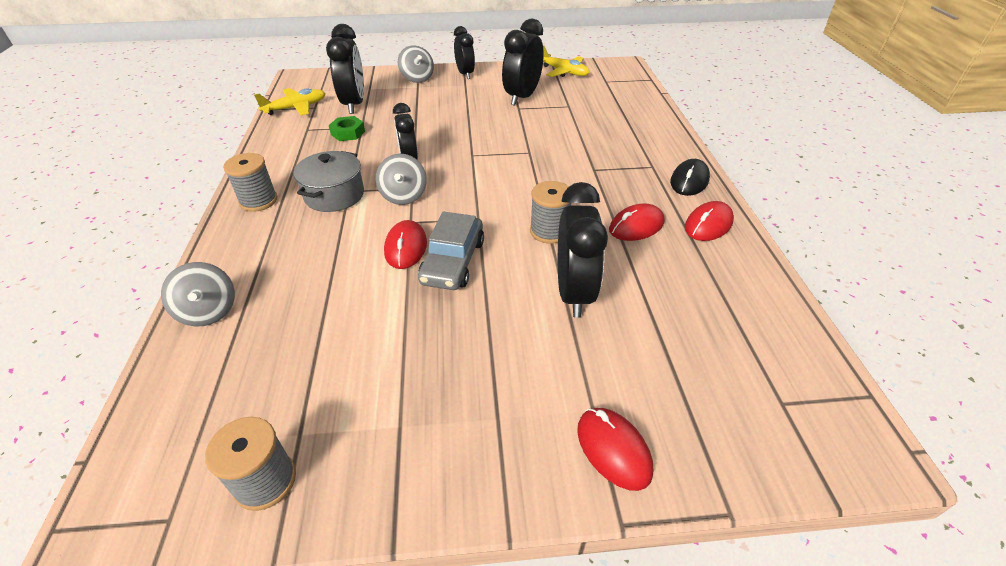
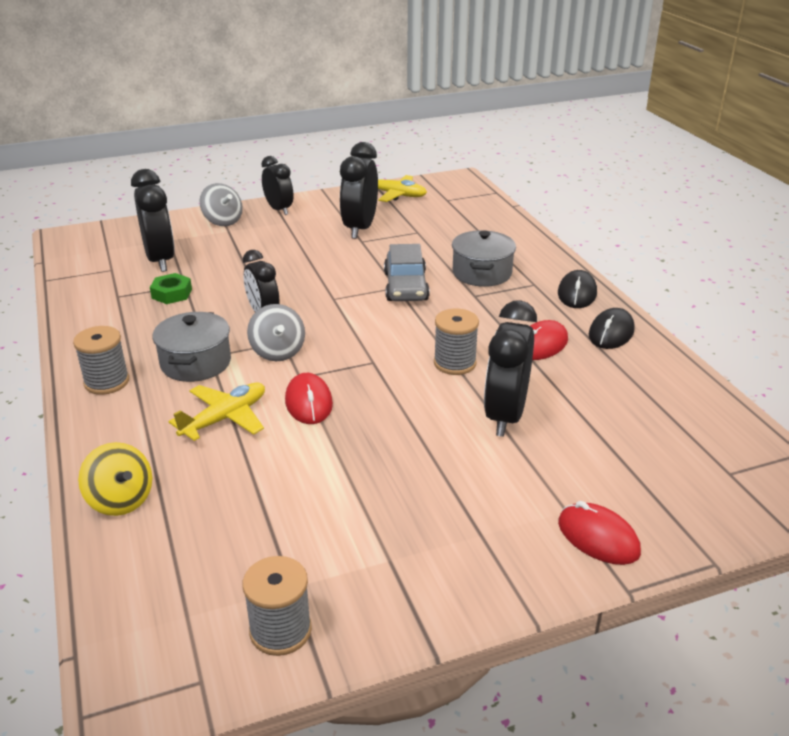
camera: 15 degrees left, 10 degrees down
(209, 311) = (121, 500): grey spinning top -> yellow spinning top
(296, 108) = (87, 273): yellow plane -> yellow plane (225, 418)
(453, 261) = (367, 408): grey car -> grey car (405, 286)
(574, 292) = (505, 416): black clock -> black clock turned 150 degrees counterclockwise
(609, 150) = (482, 273): none -> grey pot
(708, 225) = (611, 333): red mouse -> black mouse

